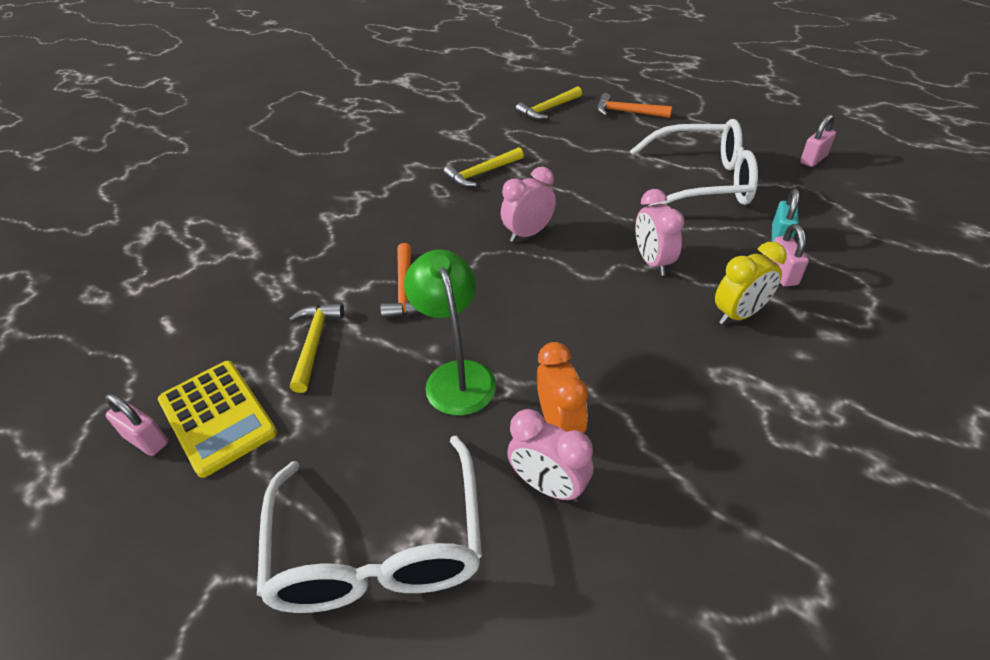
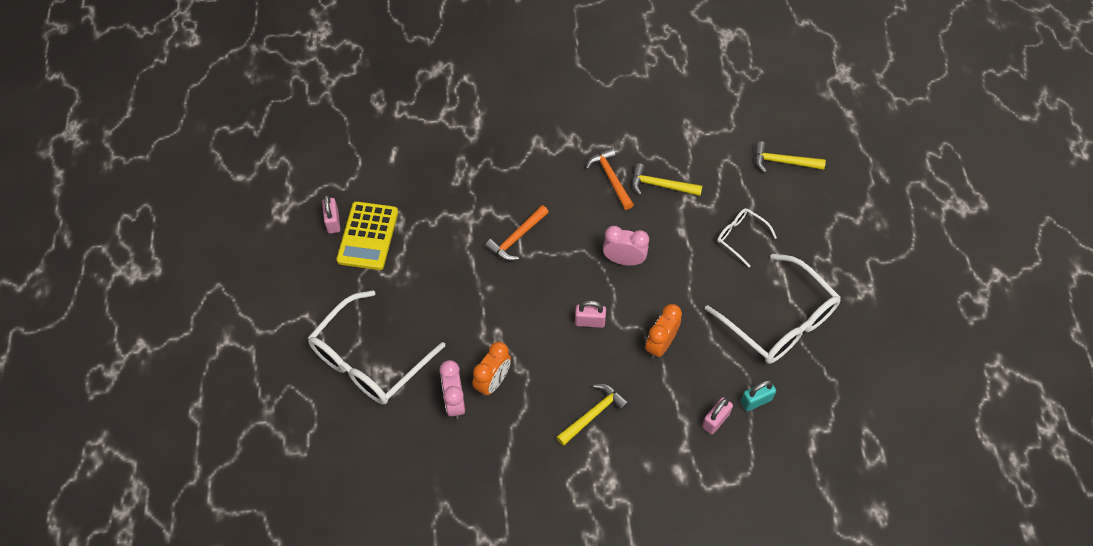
camera: 45 degrees right, 15 degrees up
(314, 343) = (443, 232): yellow hammer -> yellow hammer (593, 414)
(456, 375) = (481, 313): green lamp -> none
(591, 160) = (741, 237): none -> white glasses
(627, 112) = (832, 215): orange hammer -> orange hammer (610, 178)
(652, 262) = (660, 345): pink clock -> orange clock
(739, 314) = (653, 417): yellow clock -> none
(813, 159) = (883, 374): pink padlock -> pink padlock (589, 321)

